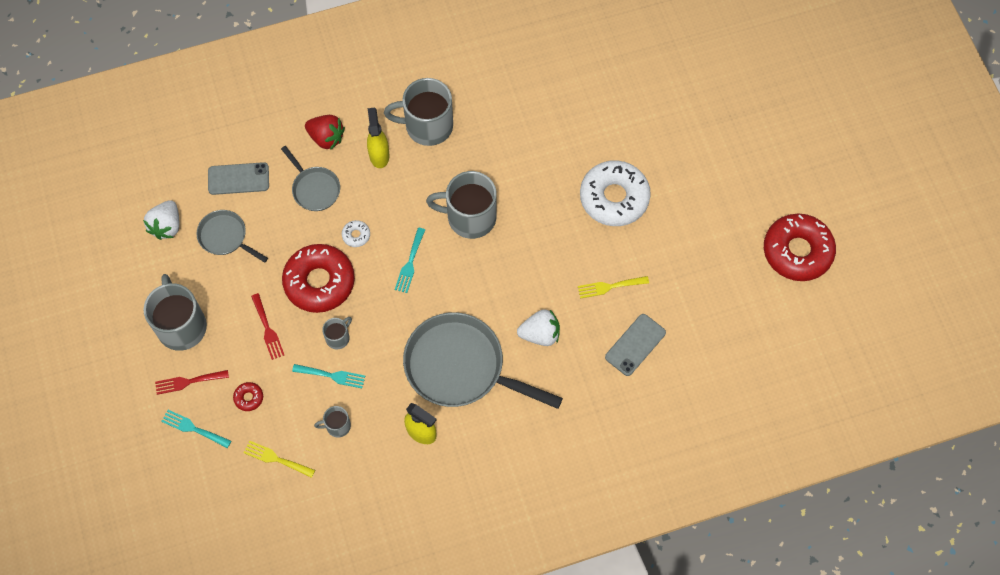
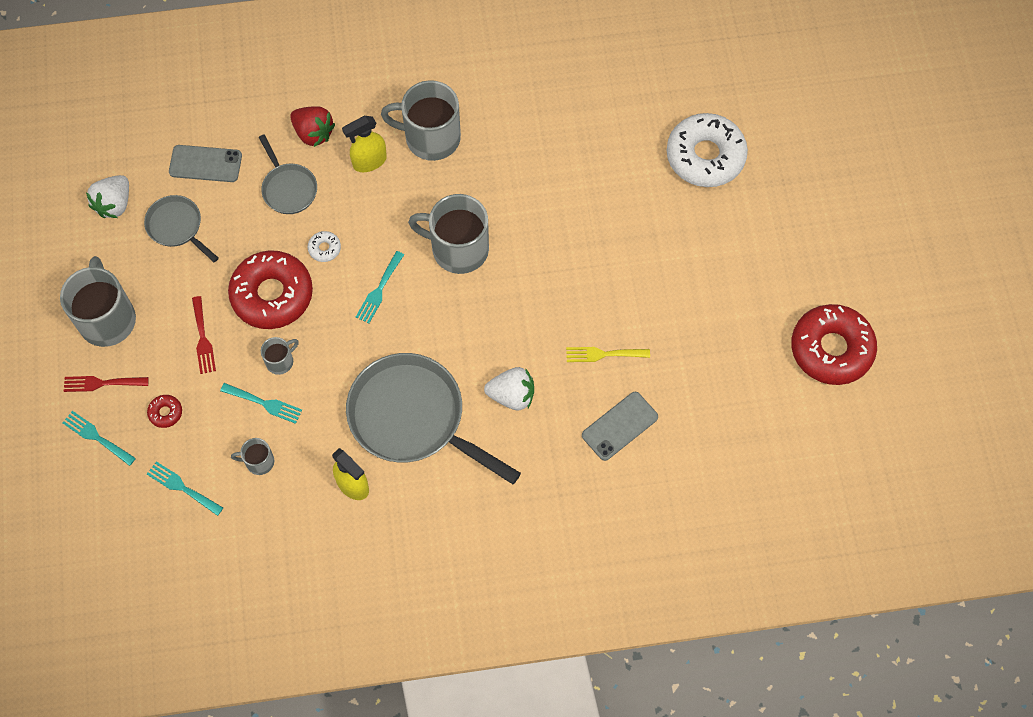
camera: 10 degrees right, 0 degrees up
(276, 459) = (182, 487): yellow fork -> turquoise fork
(379, 155) = (369, 161): yellow spray bottle -> yellow spray bottle turned 120 degrees counterclockwise
(614, 198) = (629, 253): white donut -> white donut (705, 156)

